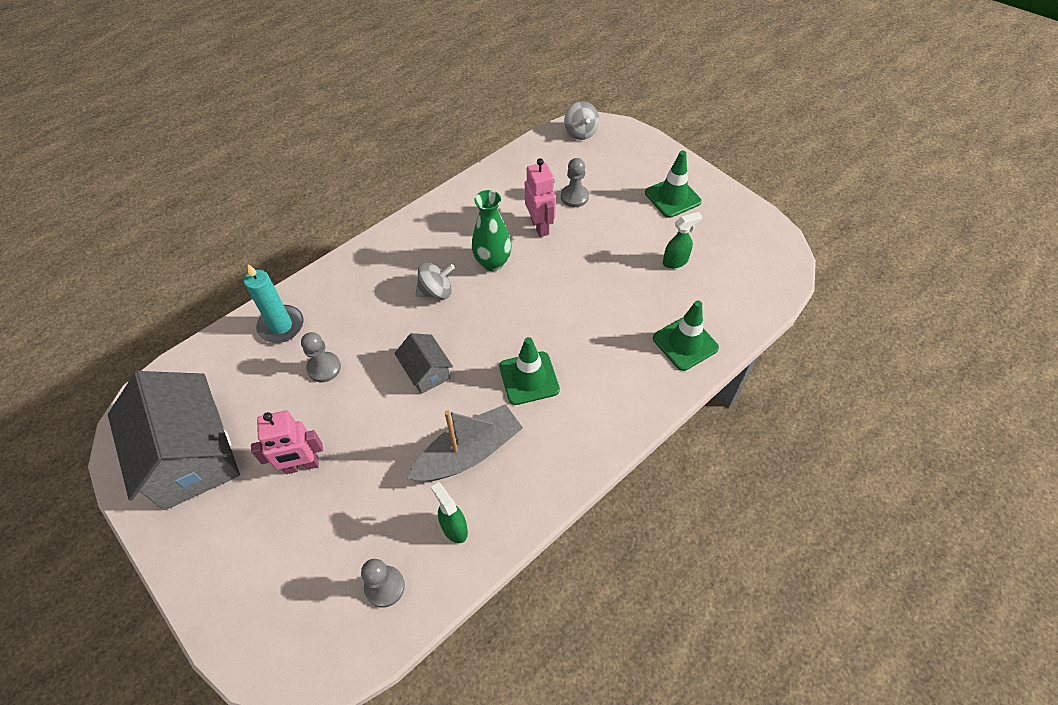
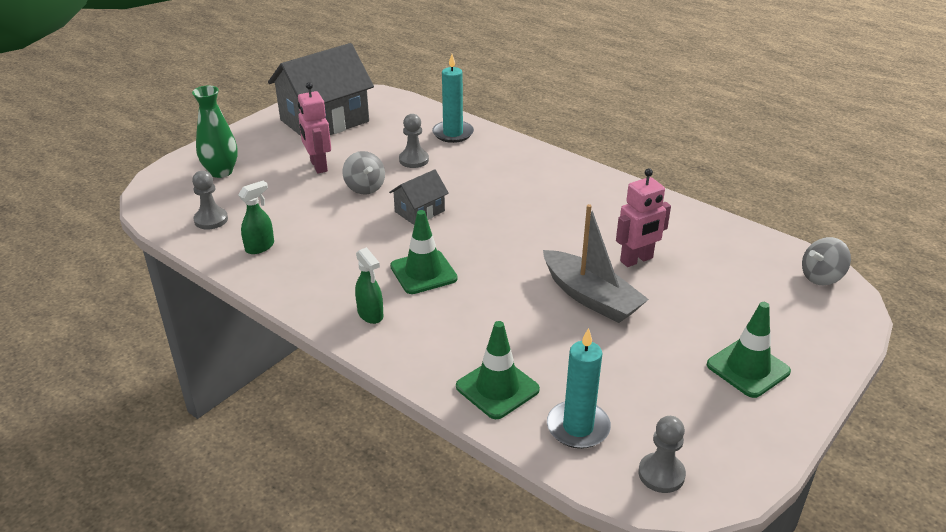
camera: 80 degrees right, 20 degrees down
(436, 291) = (517, 204): grey spinning top -> grey spinning top (365, 187)
(468, 453) = (334, 246): grey boat -> grey boat (591, 297)
(492, 262) = (568, 233): green vase -> green vase (221, 172)
(574, 197) = (699, 281): grey pawn -> grey pawn (661, 474)
(675, 261) = (629, 375): green spray bottle -> green spray bottle (370, 315)
(727, 301) = (578, 427): none -> turquoise candle

